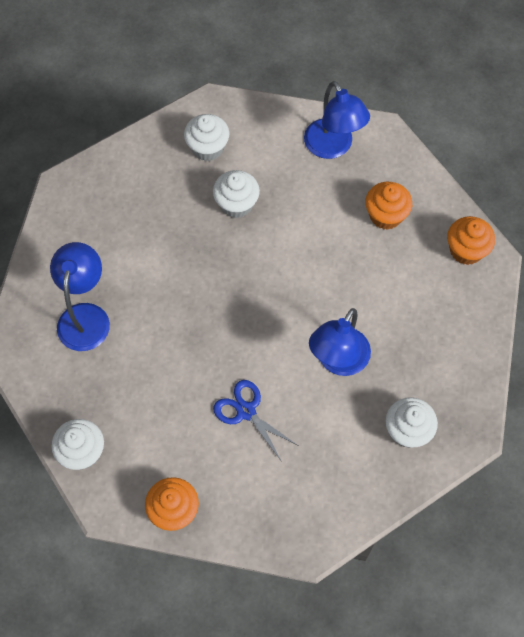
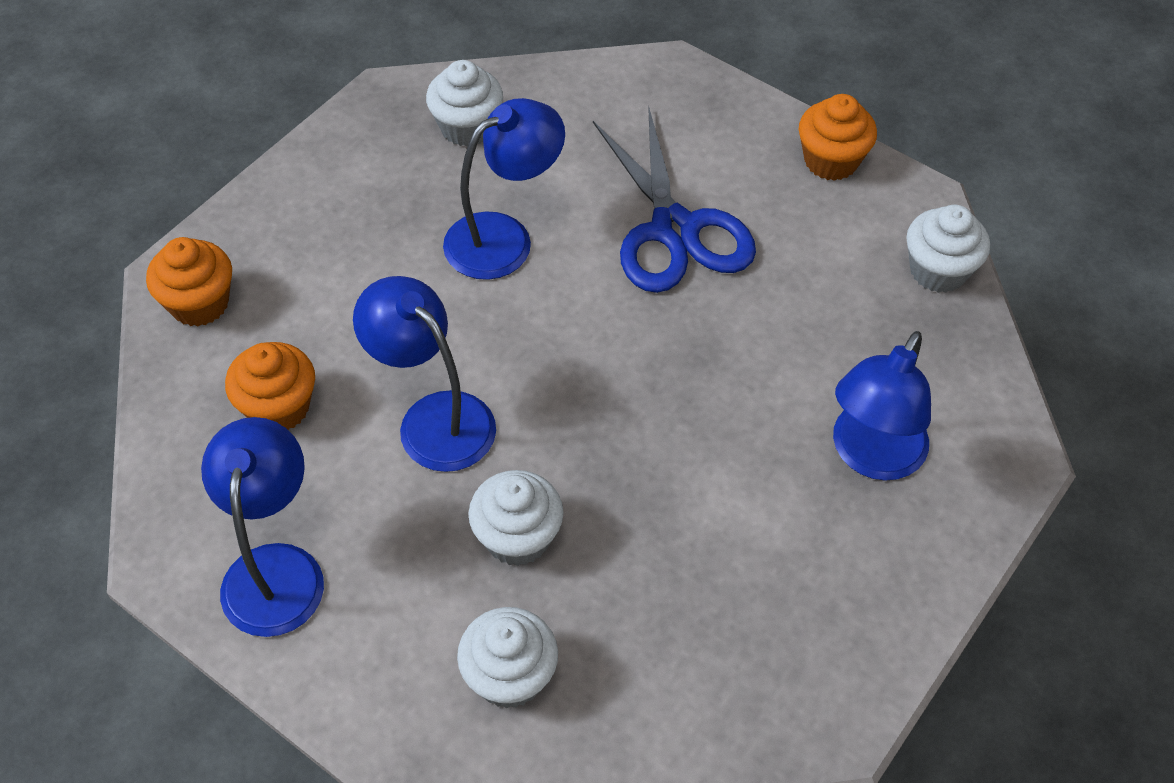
camera: 155 degrees left, 10 degrees down
(246, 411) = (674, 229): blue scissors -> blue scissors, size x1.67
(309, 242) = (433, 418): none -> blue lamp

